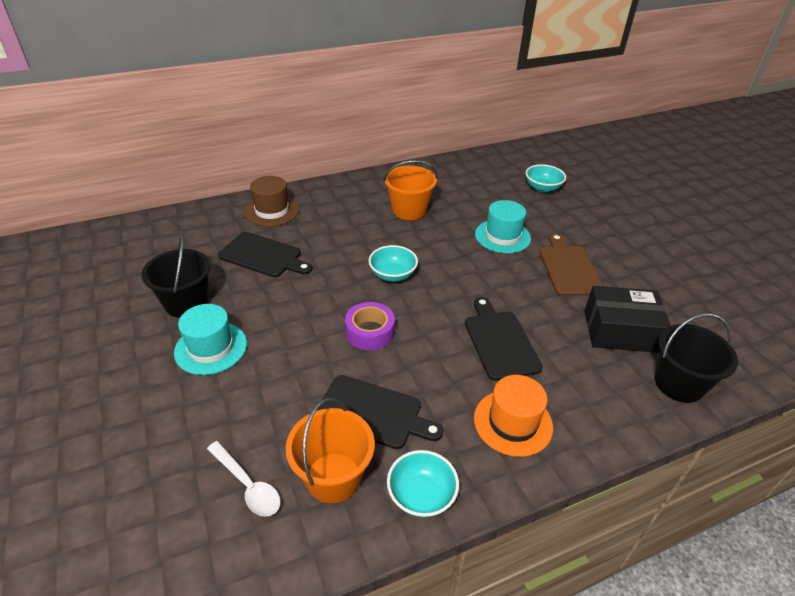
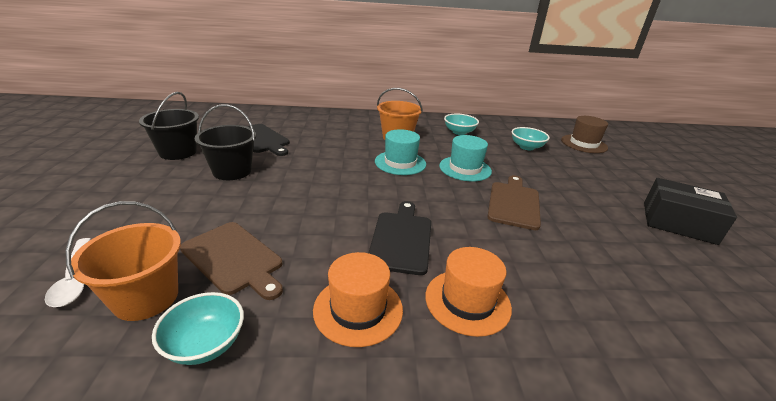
camera: 20 degrees right, 10 degrees down
(211, 348) = (162, 180): turquoise hat -> turquoise hat (400, 163)
(272, 211) = (293, 118): brown hat -> brown hat (584, 144)
(370, 332) = (291, 202): purple tape -> none
(373, 413) = (234, 259): black cutting board -> brown cutting board
(392, 275) = (347, 171): turquoise bowl -> turquoise bowl (459, 132)
(588, 385) = (467, 301): none -> orange hat
(620, 331) = (537, 264): black box -> black box (678, 222)
(679, 383) = (582, 334): black bucket -> black bucket (232, 171)

